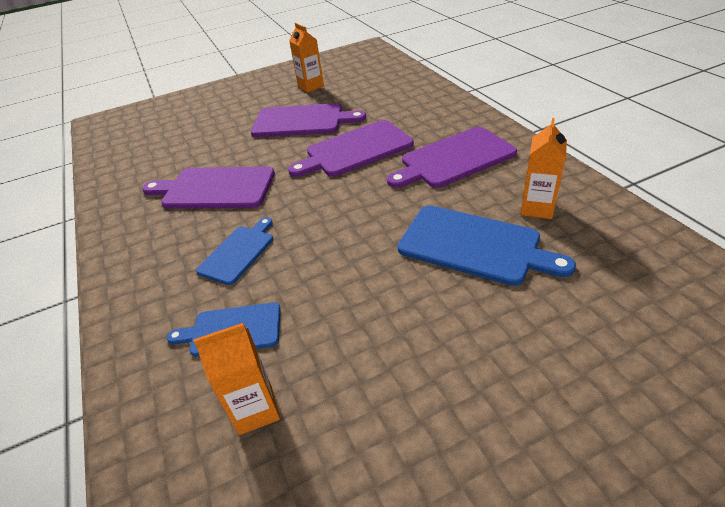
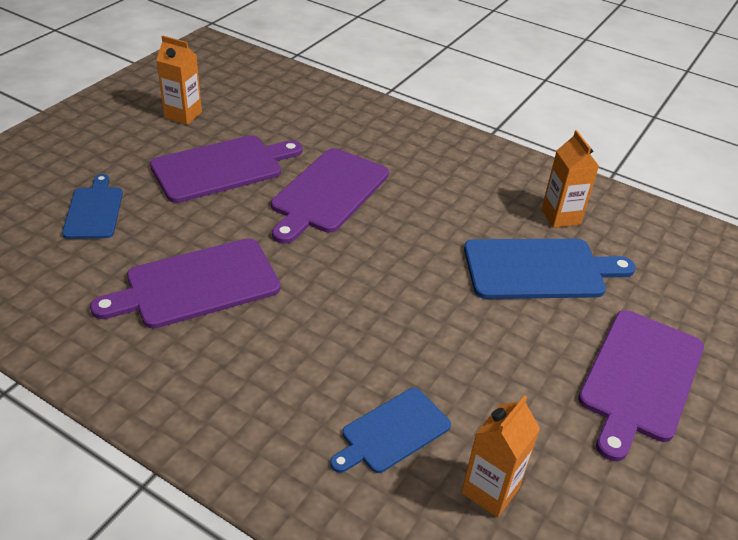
camera: 40 degrees left, 0 degrees up
(238, 252) = (312, 351): blue cutting board -> blue cutting board (94, 210)
(454, 159) = (444, 181): purple cutting board -> purple cutting board (639, 378)

